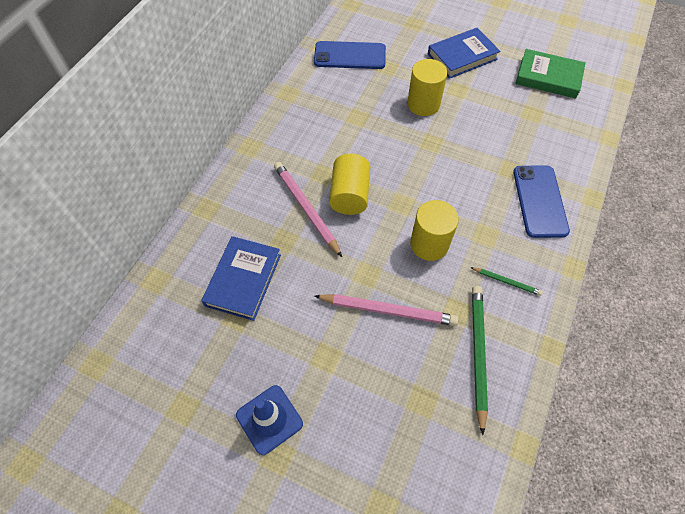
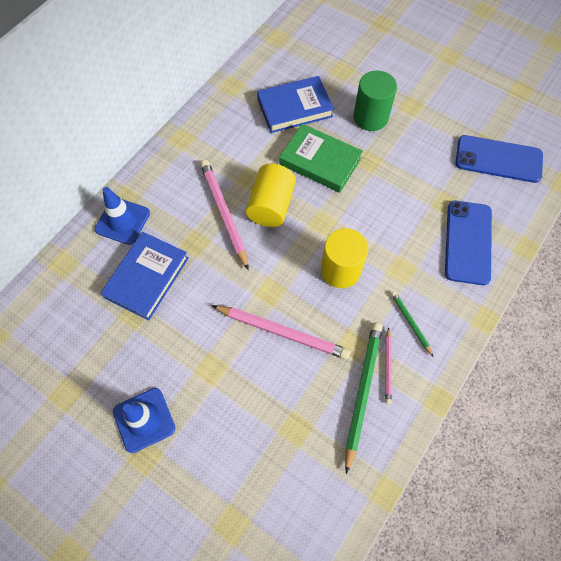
camera: 10 degrees right, 5 degrees up
(208, 230) = (122, 221): none -> blue traffic cone
(350, 56) = (305, 52): blue phone -> blue phone (498, 159)
(423, 104) = (370, 117): yellow cylinder -> green cylinder
(462, 56) = (425, 69): blue book -> blue book (294, 108)
(495, 326) = (388, 367): none -> pink pencil
(506, 282) = (410, 323): green pencil -> green pencil turned 150 degrees counterclockwise
(548, 77) = (514, 105): green book -> green book (320, 161)

